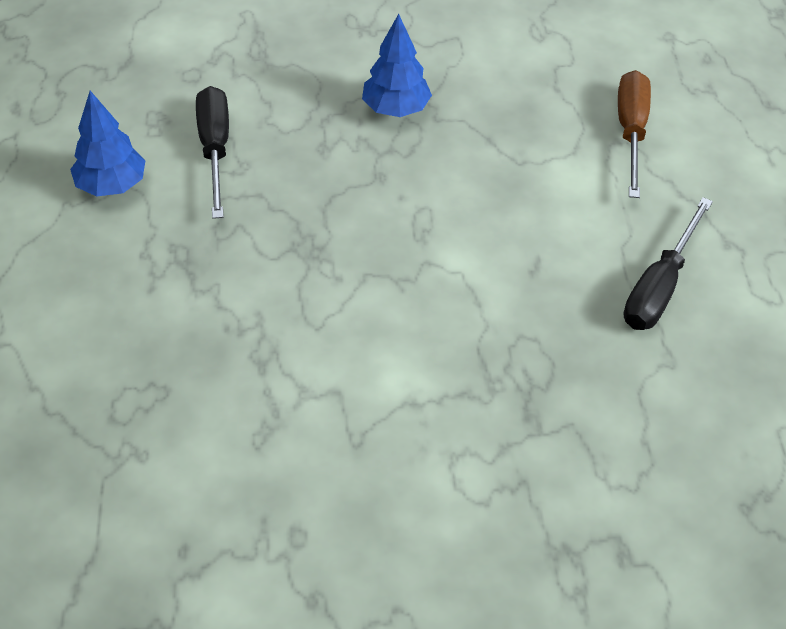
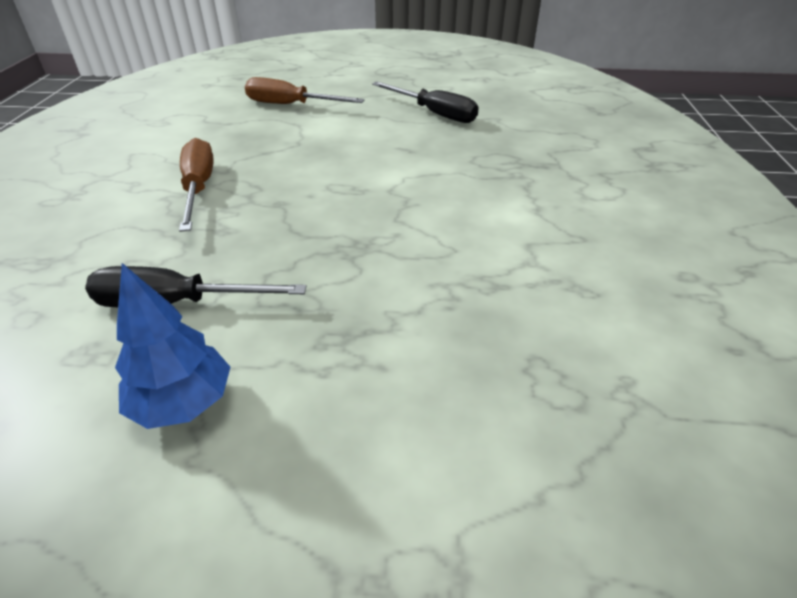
camera: 80 degrees left, 10 degrees down
(396, 109) = (199, 188): blue tree -> brown screwdriver

